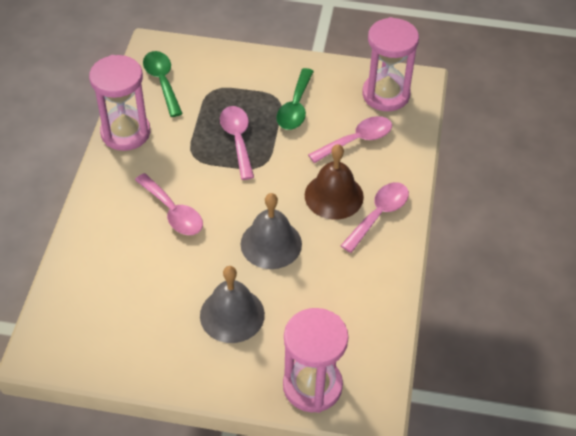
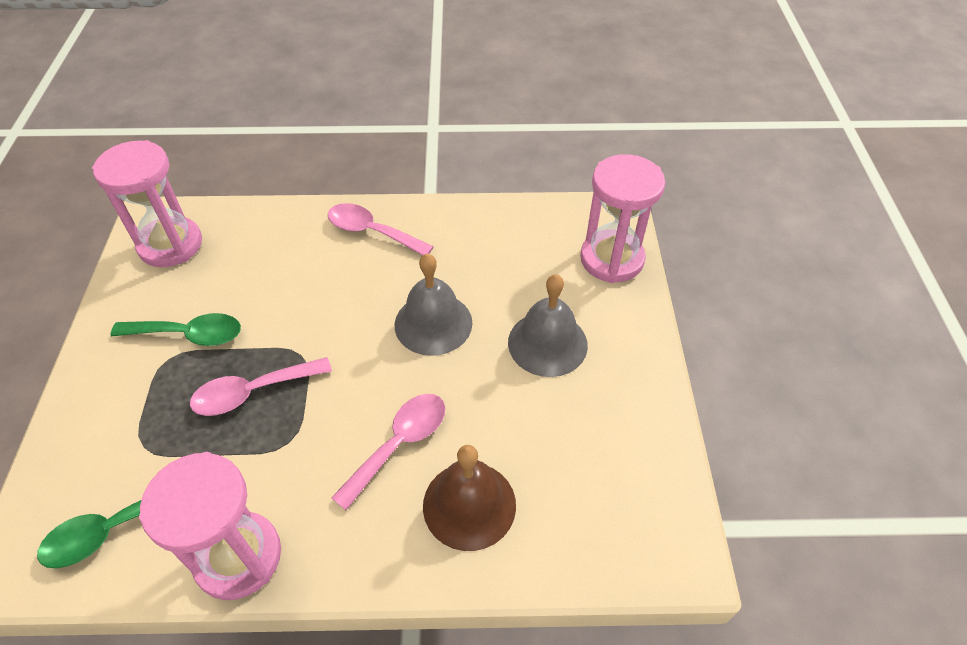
camera: 100 degrees left, 0 degrees up
(334, 196) = (348, 274): brown bell -> brown bell (469, 505)
(357, 140) = (253, 263): pink spoon -> none

